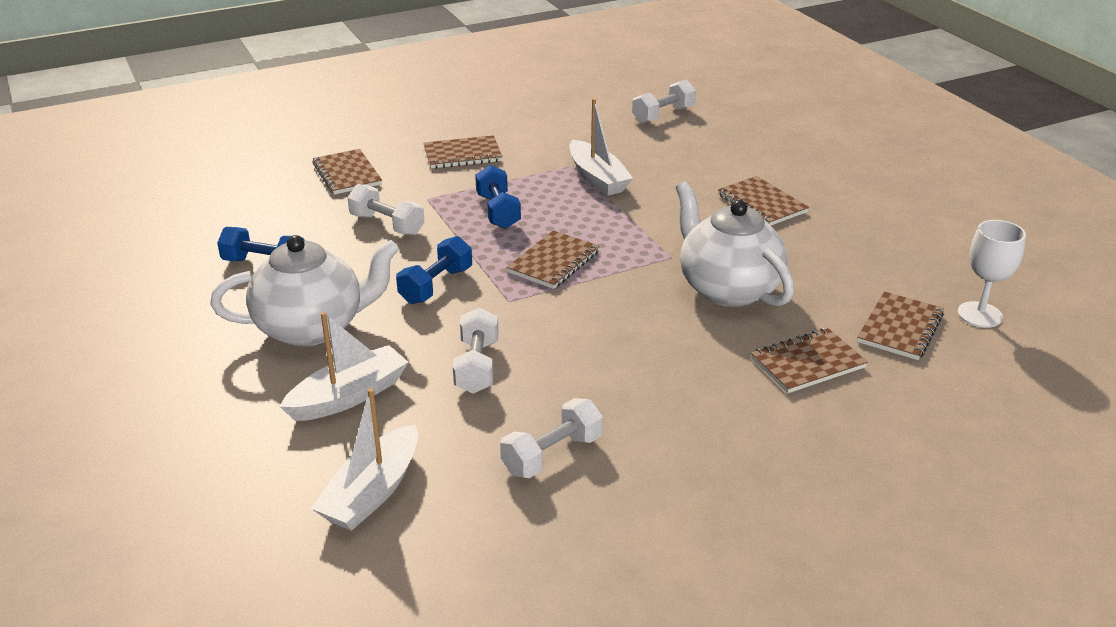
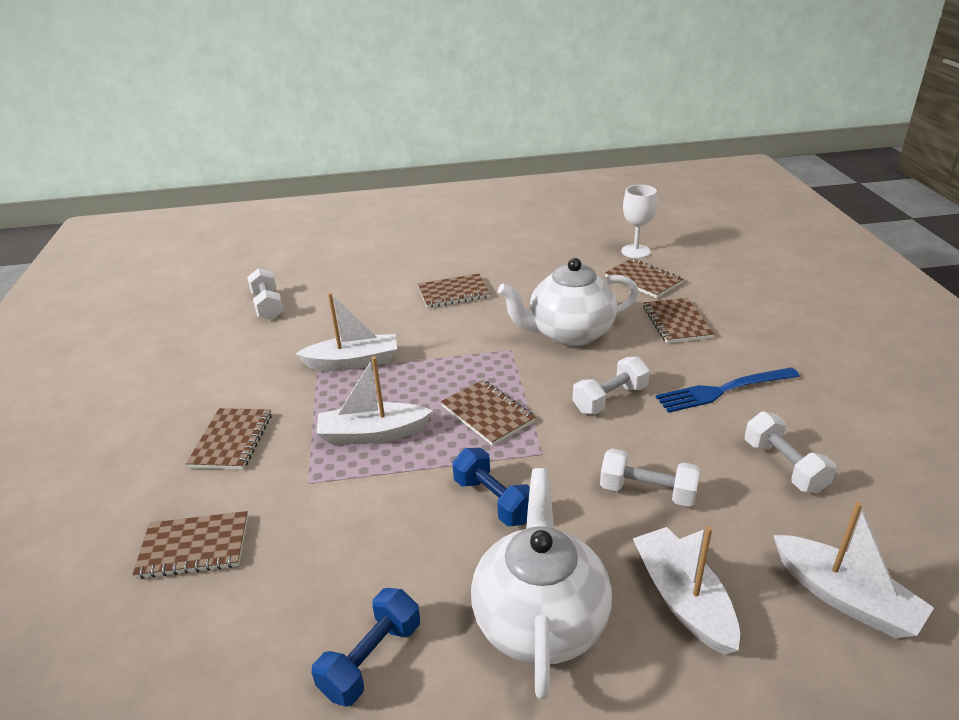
camera: 70 degrees left, 0 degrees up
(387, 225) = (346, 524): white dumbbell -> white dumbbell (610, 399)
(498, 211) = (372, 434): blue dumbbell -> white boat
(674, 406) = (722, 390): none -> blue fork

